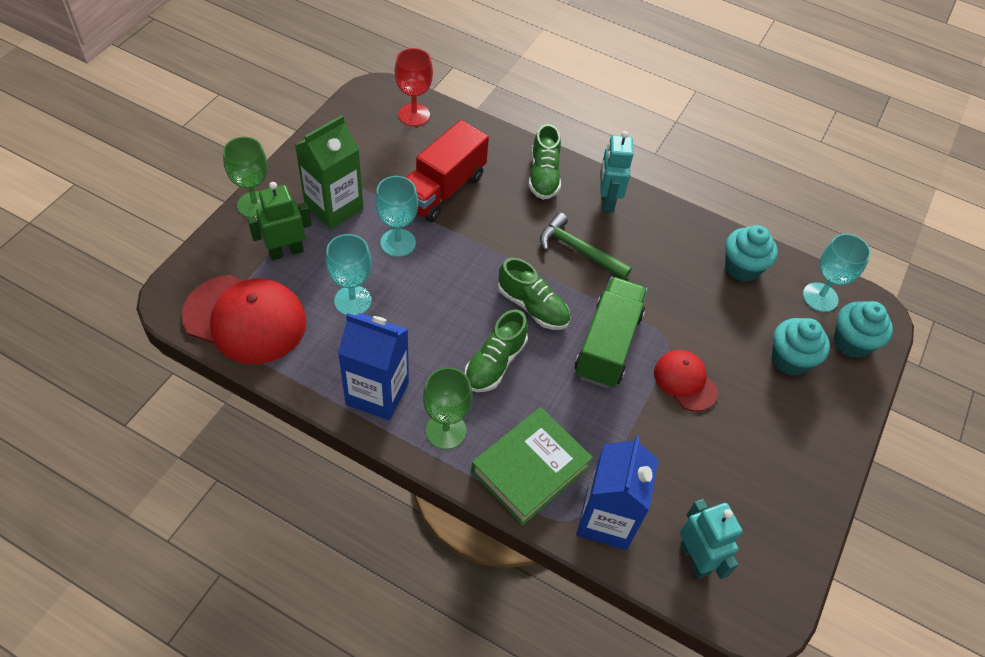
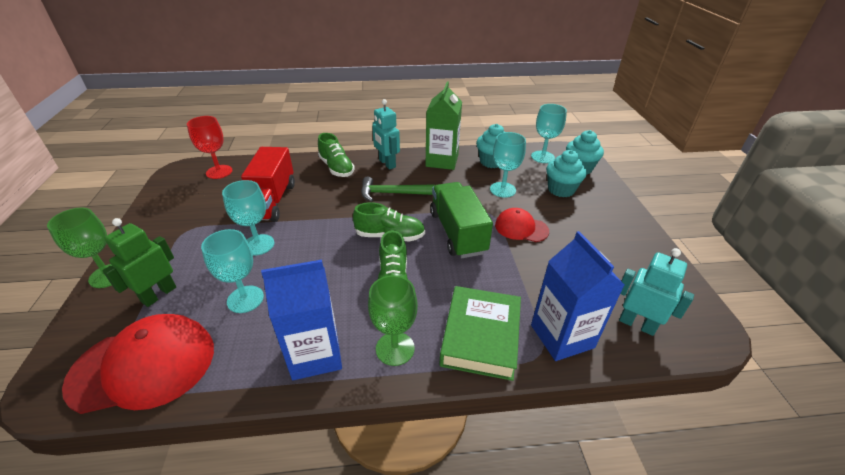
camera: 30 degrees left, 15 degrees down
(334, 207) = (187, 246): green carton -> green carton (442, 161)
(715, 318) = (502, 190): none -> turquoise goblet

